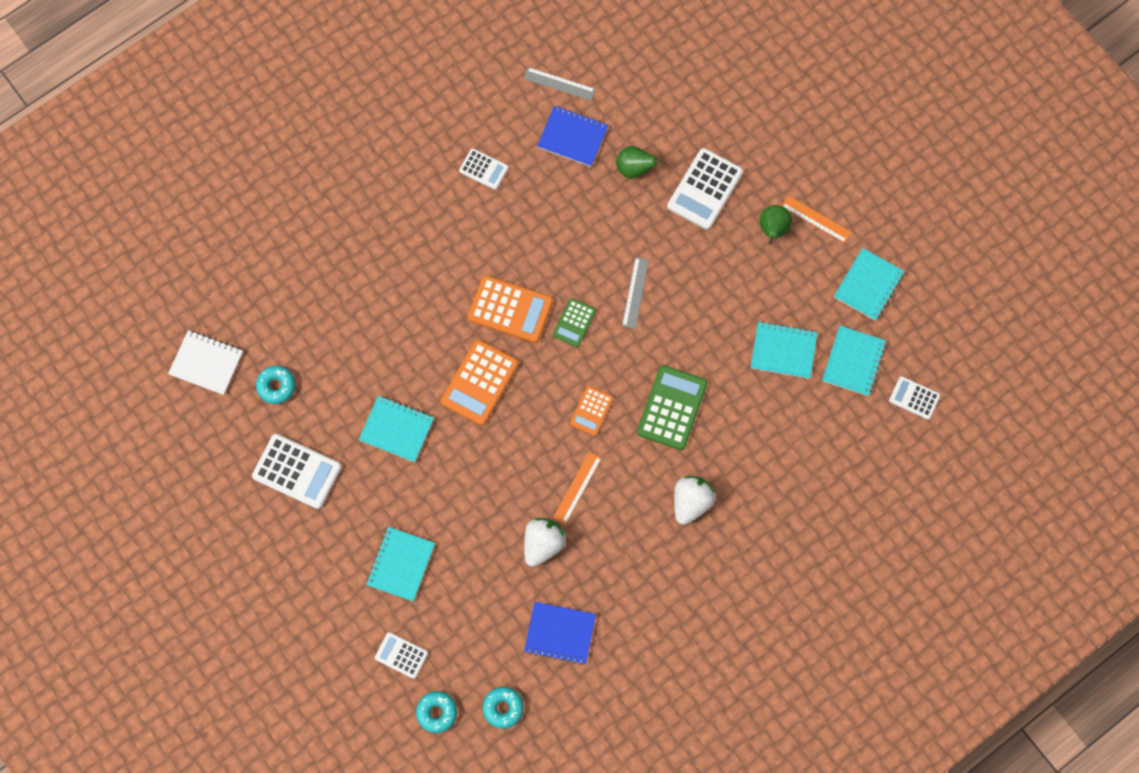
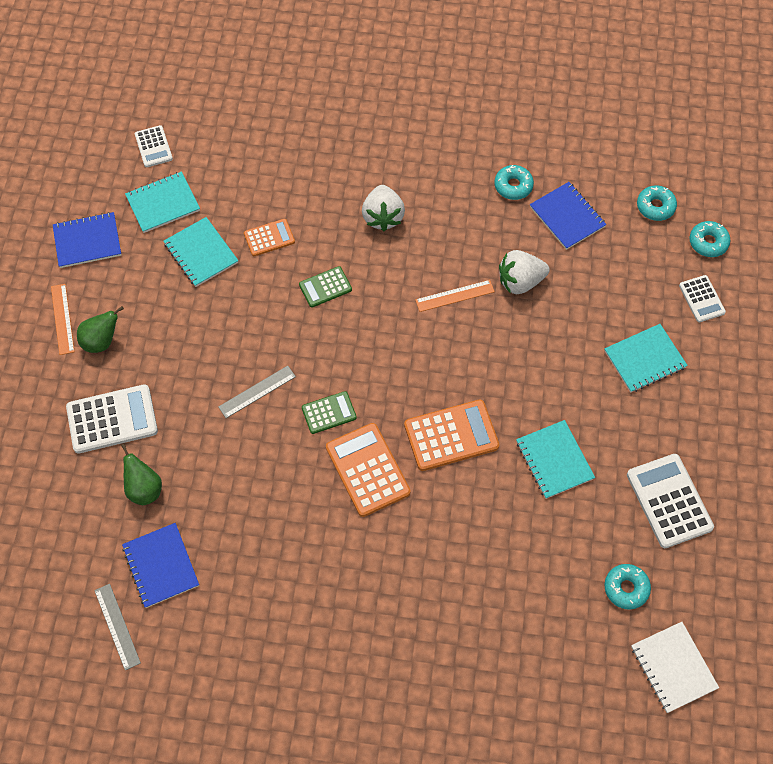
camera: 135 degrees left, 10 degrees down
(484, 169) = (264, 611): white calculator -> none
(591, 411) = (386, 338): orange calculator -> orange calculator (269, 238)
(624, 622) = (513, 186): none -> turquoise donut
(672, 408) = (325, 287): green calculator -> green calculator, size x0.58
(691, 502) = (383, 217): white strawberry -> white strawberry turned 75 degrees counterclockwise
(868, 285) = (87, 241): turquoise notebook -> blue notebook

